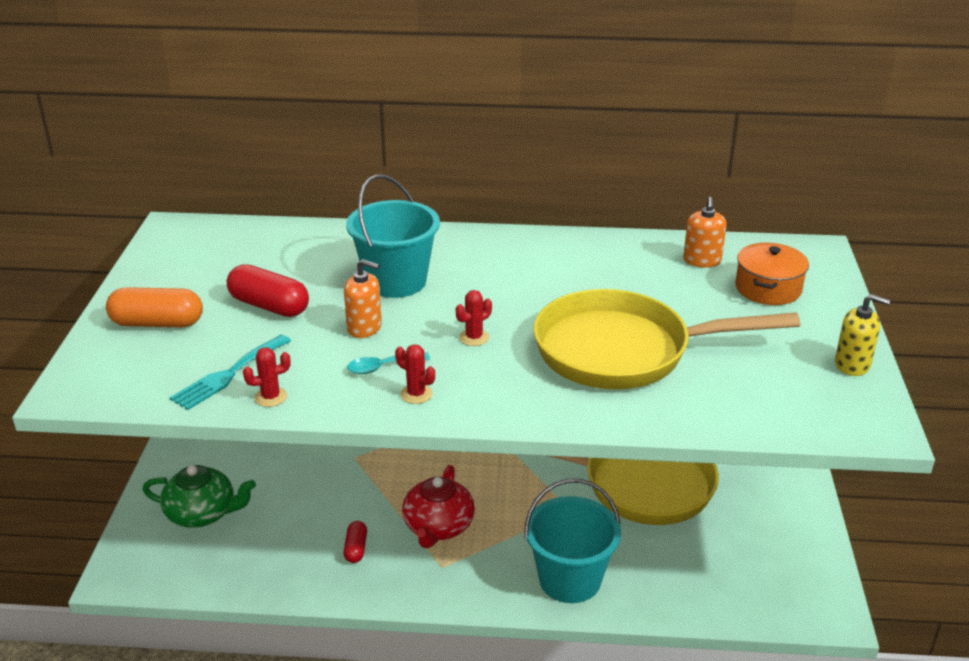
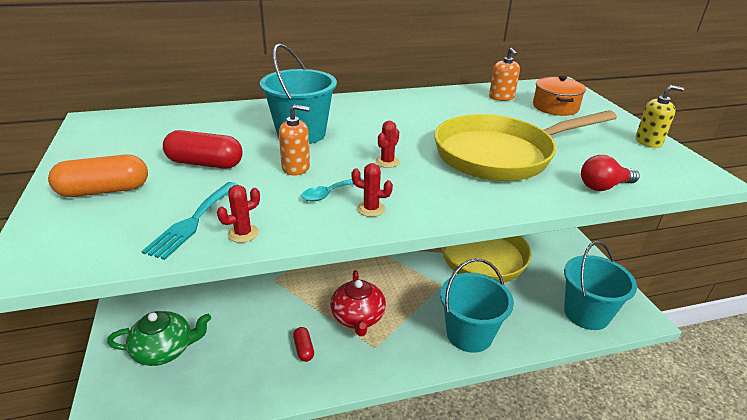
camera: 20 degrees left, 0 degrees up
(719, 417) = (603, 187): none -> red light bulb
(751, 592) = (586, 313): none -> turquoise bucket

